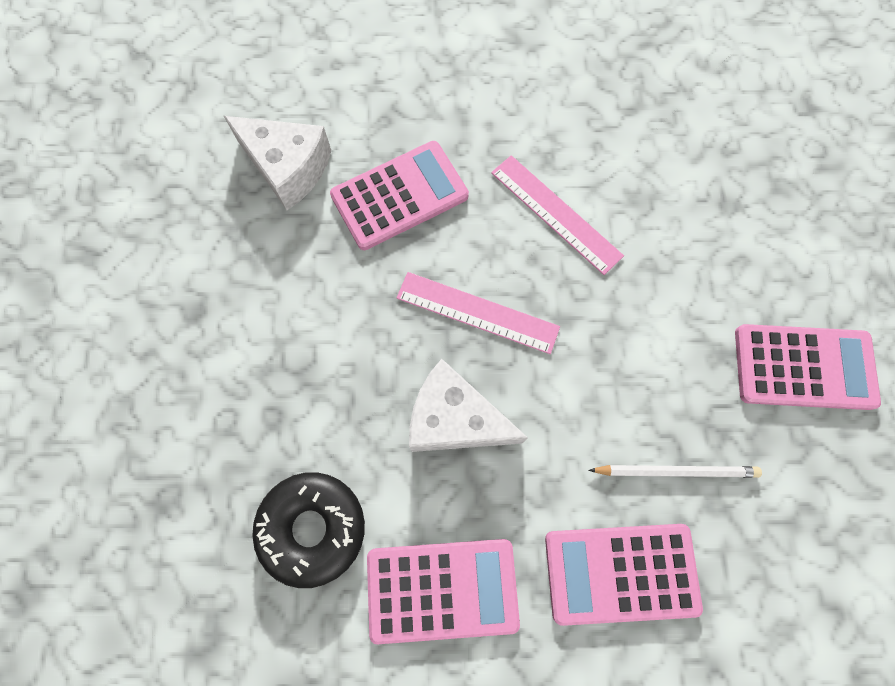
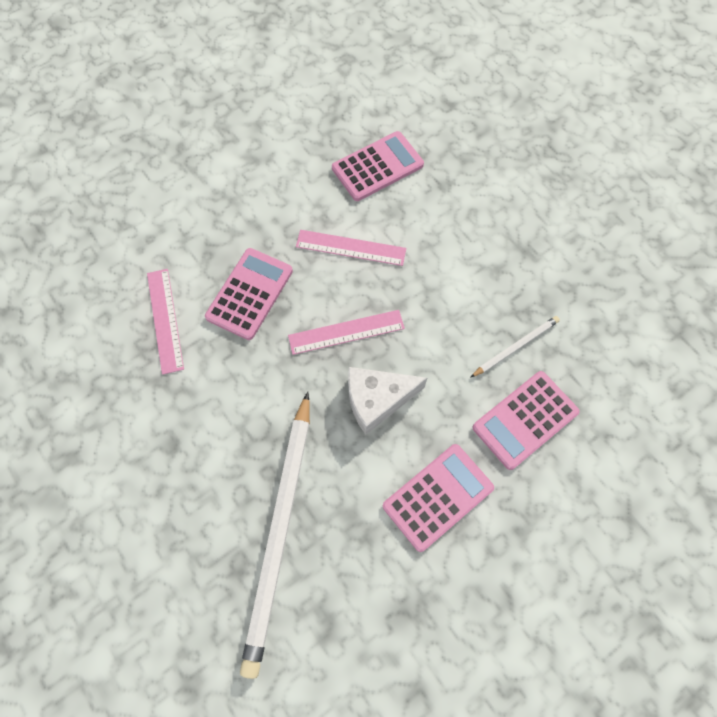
camera: 35 degrees left, 5 degrees down
(236, 496) = (280, 531): none -> white pencil
(287, 168) = (165, 320): white cheese -> pink ruler
(312, 528) = (340, 517): black donut -> none
(804, 367) = (542, 249): pink calculator -> pink calculator (377, 167)

